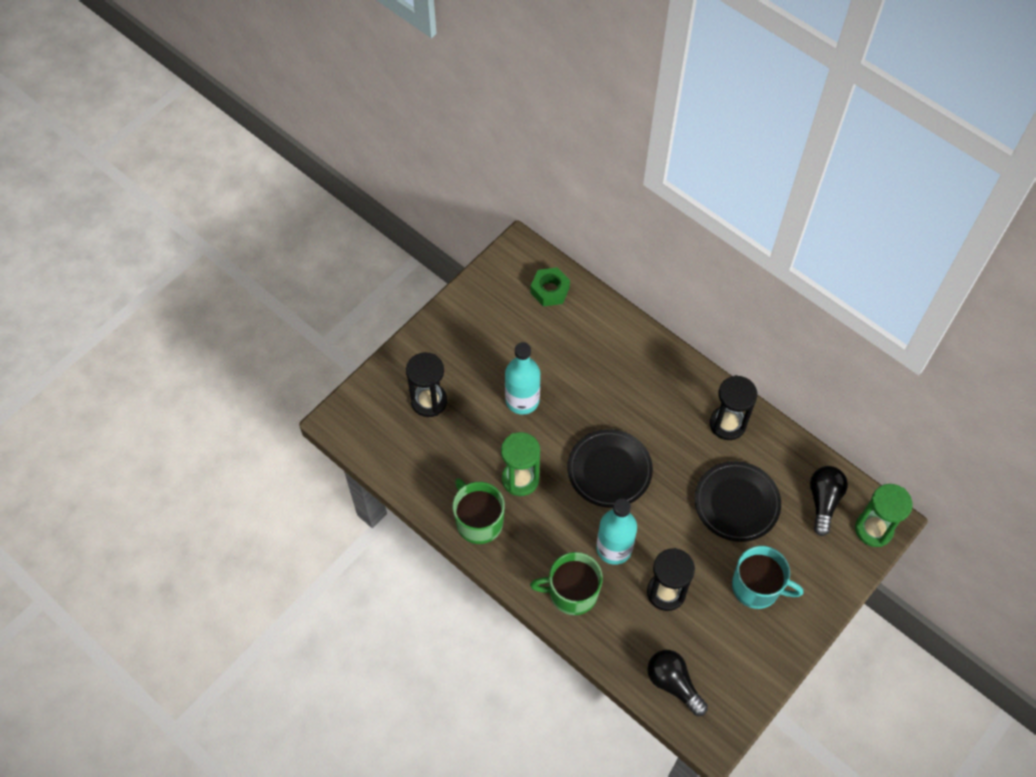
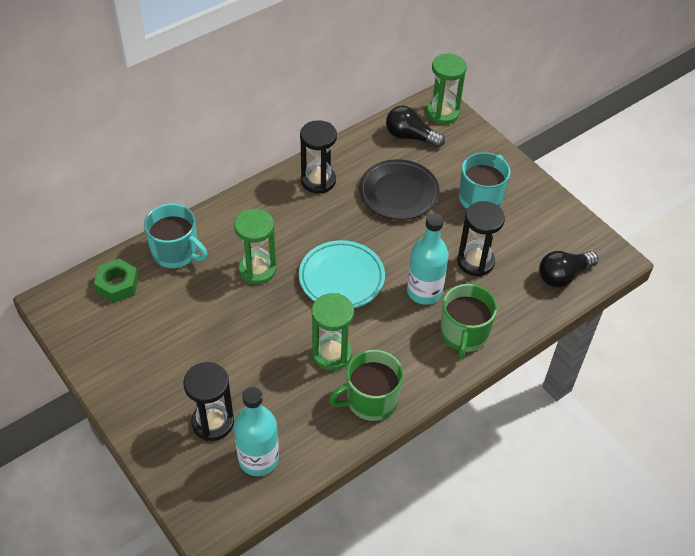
camera: 80 degrees left, 10 degrees down
(522, 400) = (241, 335): turquoise bottle -> turquoise bottle (258, 459)
(598, 396) = (257, 270): none -> green hourglass
(599, 324) = (176, 252): none -> turquoise mug
(609, 470) = (341, 278): black plate -> turquoise plate

